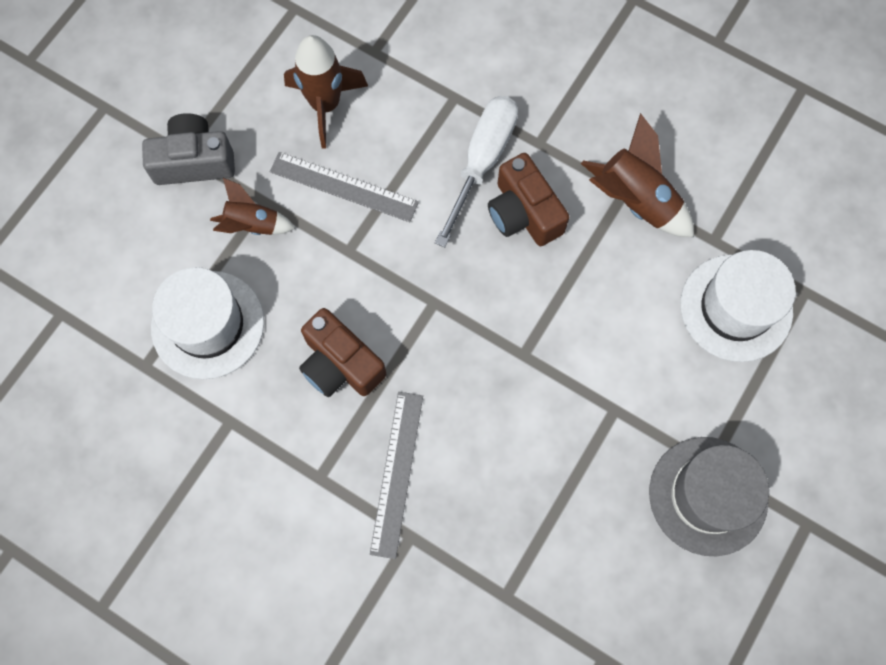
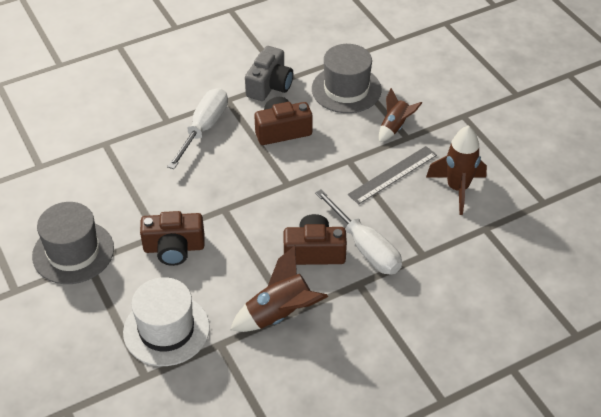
camera: 120 degrees right, 25 degrees down
(194, 161) = (454, 118): grey camera -> grey camera (269, 85)
(208, 324) = (346, 89): white hat -> grey hat
(397, 473) = (204, 129): grey ruler -> white screwdriver
(621, 375) = (174, 248): none -> brown camera

